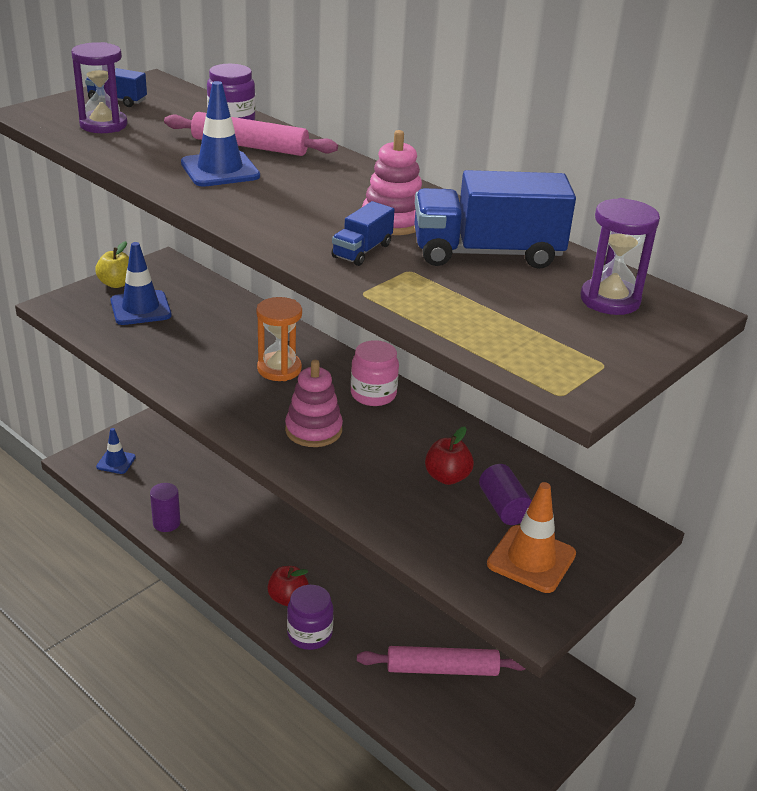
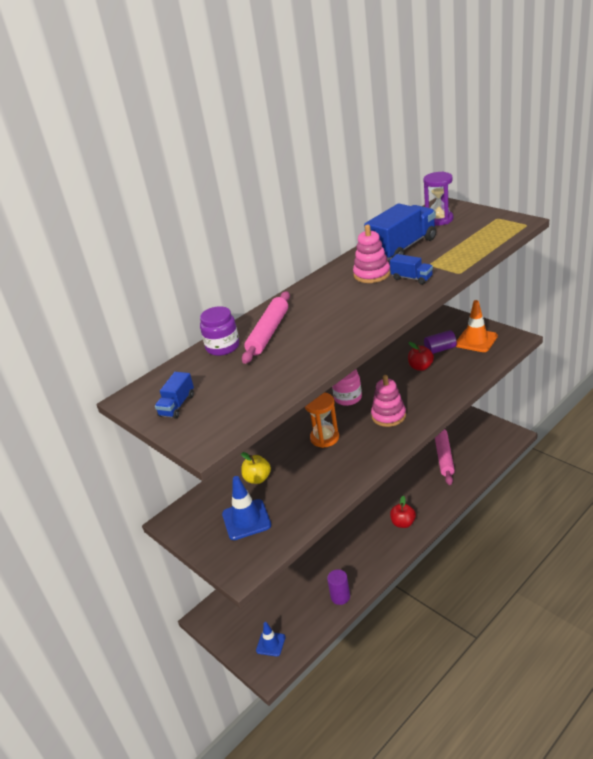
camera: 80 degrees left, 0 degrees up
(103, 125) = (231, 400): purple hourglass -> none
(116, 283) = (206, 542): yellow apple -> yellow apple (257, 479)
(220, 170) = (310, 337): blue traffic cone -> none
(309, 634) = (430, 510): purple jar -> none
(487, 253) = (402, 248): blue truck -> blue truck turned 135 degrees counterclockwise

